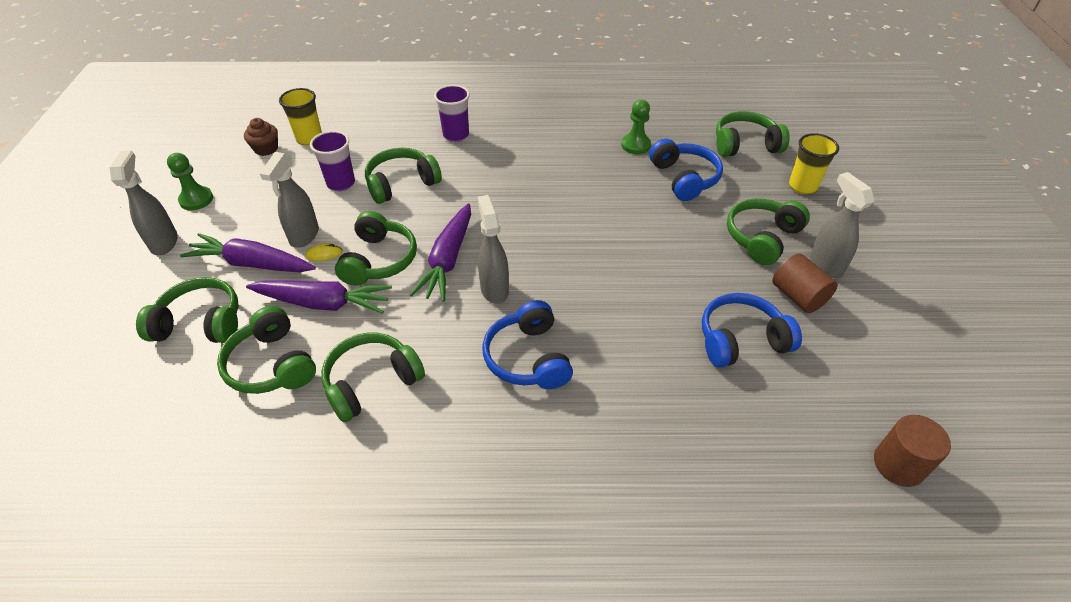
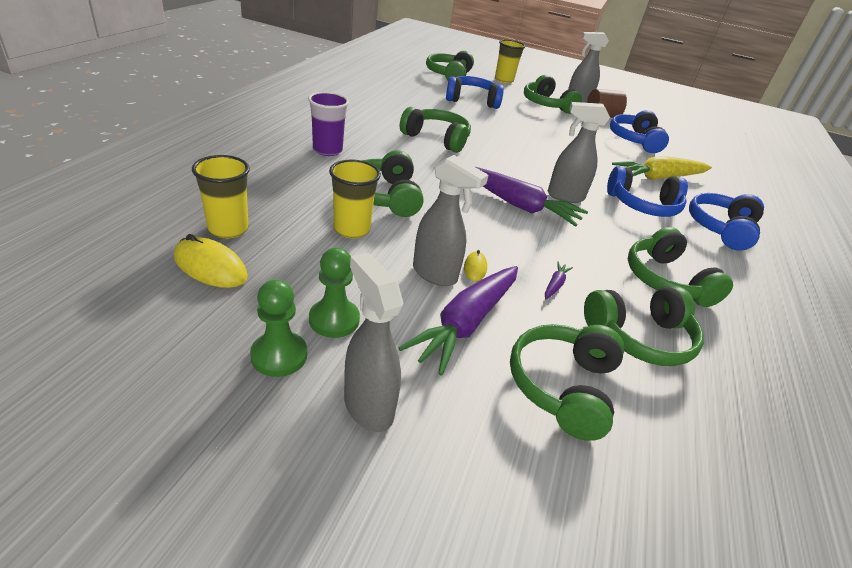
camera: 75 degrees left, 10 degrees down
(164, 242) = (368, 406): grey spray bottle -> grey spray bottle turned 45 degrees clockwise
(266, 149) = (210, 267): brown cupcake -> yellow mouse
(323, 303) = (555, 285): purple carrot -> purple carrot, size x0.41
(341, 183) = (352, 229): purple cup -> yellow cup
(379, 260) = (502, 238): green headphones -> green headphones (437, 139)
(526, 440) = (721, 229): none -> blue headphones
(629, 372) = (658, 178): none -> yellow carrot
(635, 145) = (419, 99): green pawn -> green pawn (334, 320)
(898, 464) = (722, 140): brown cylinder -> none

